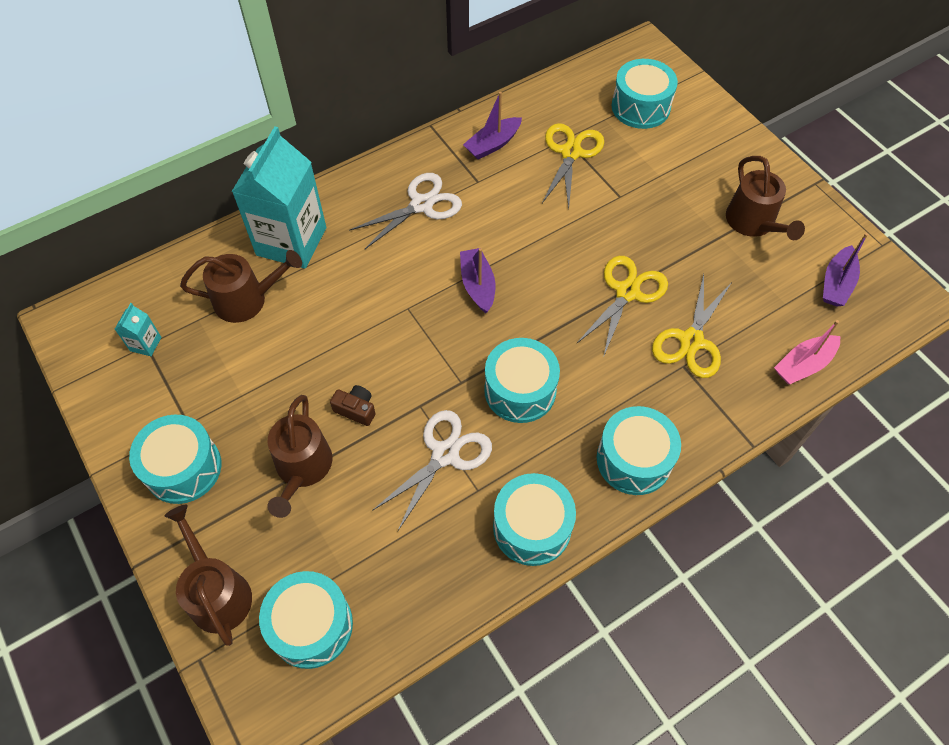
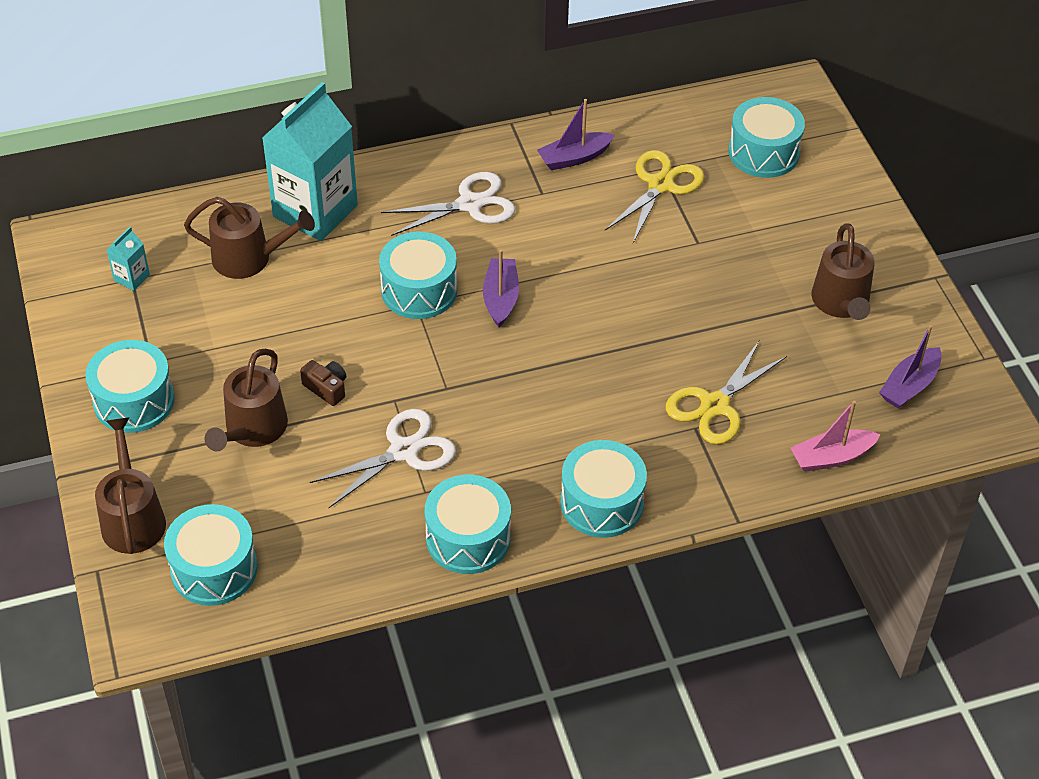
camera: 15 degrees right, 10 degrees down
(520, 390) = (506, 410): turquoise drum -> turquoise drum (419, 290)
(627, 292) = (664, 341): yellow scissors -> none

